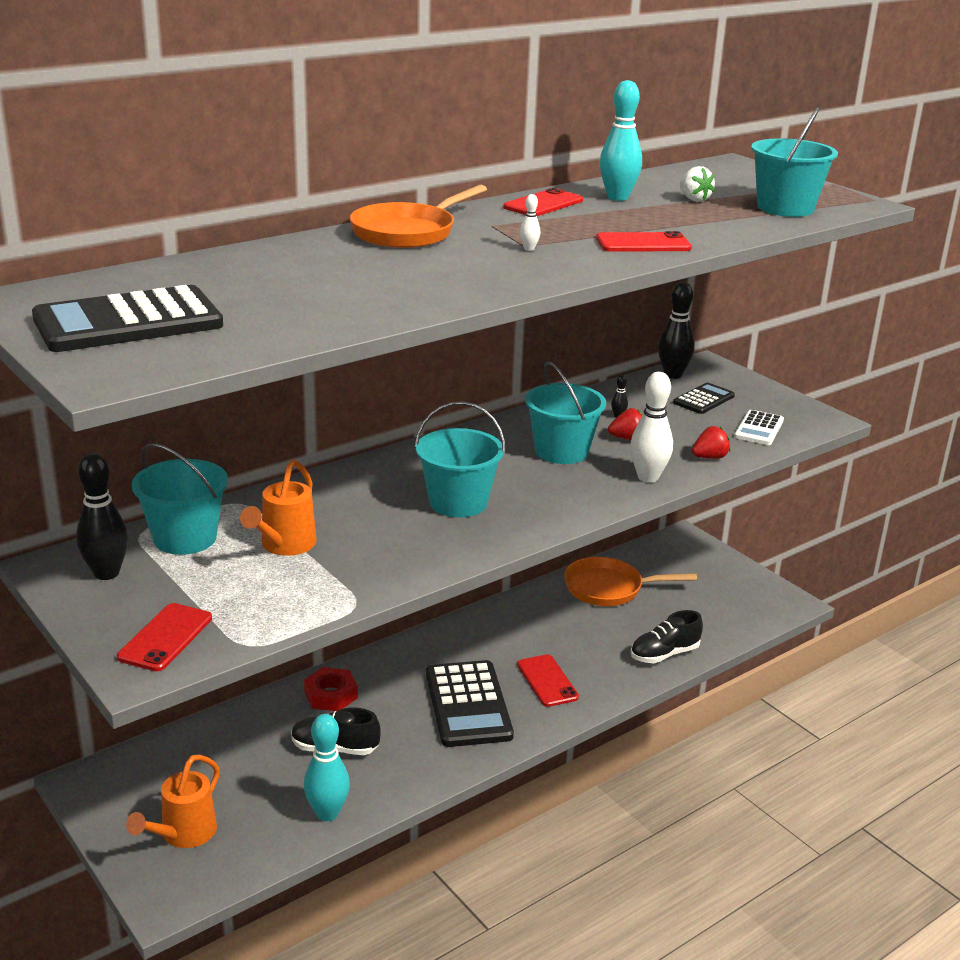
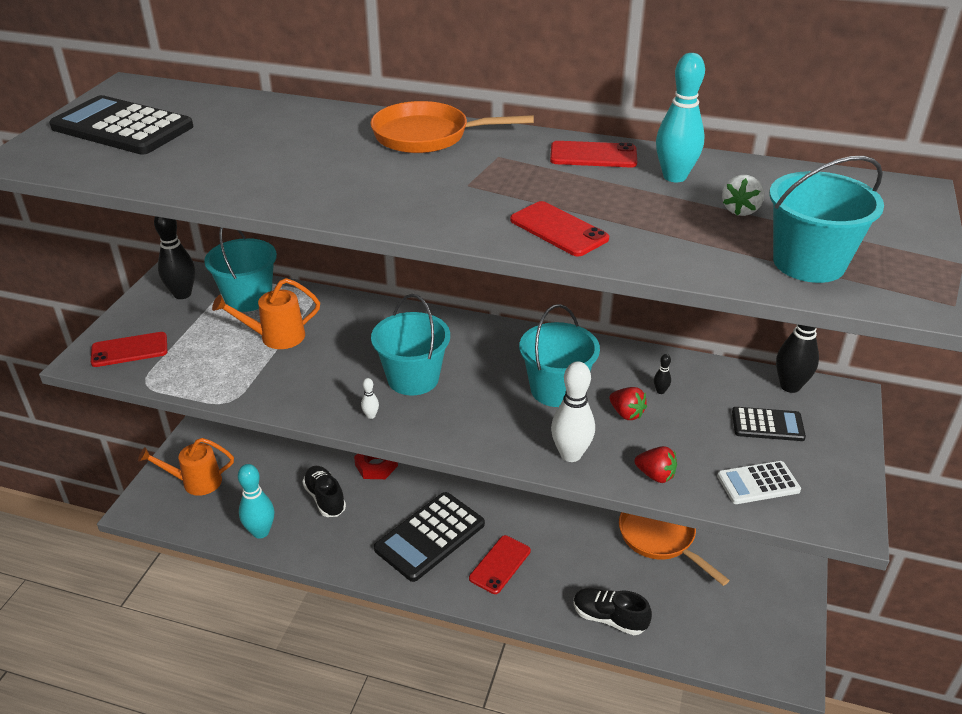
camera: 55 degrees right, 10 degrees up
(529, 249) = (461, 189): white bowling pin -> white bowling pin (371, 415)

